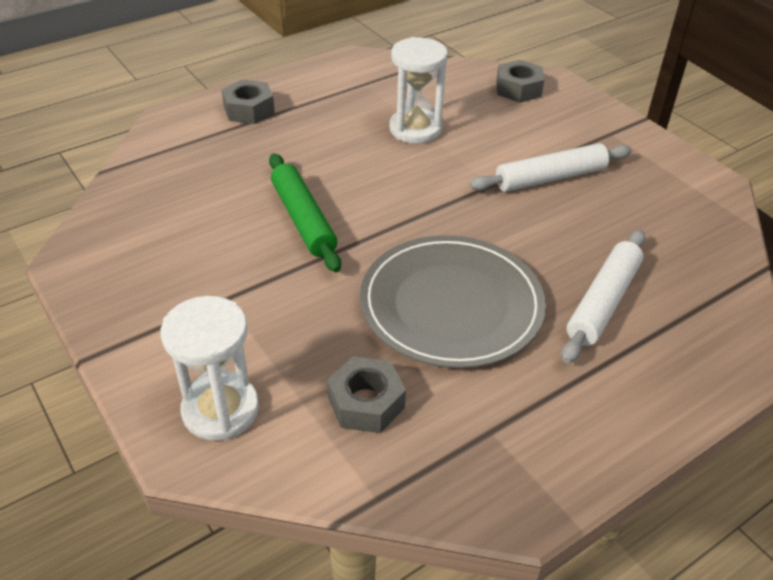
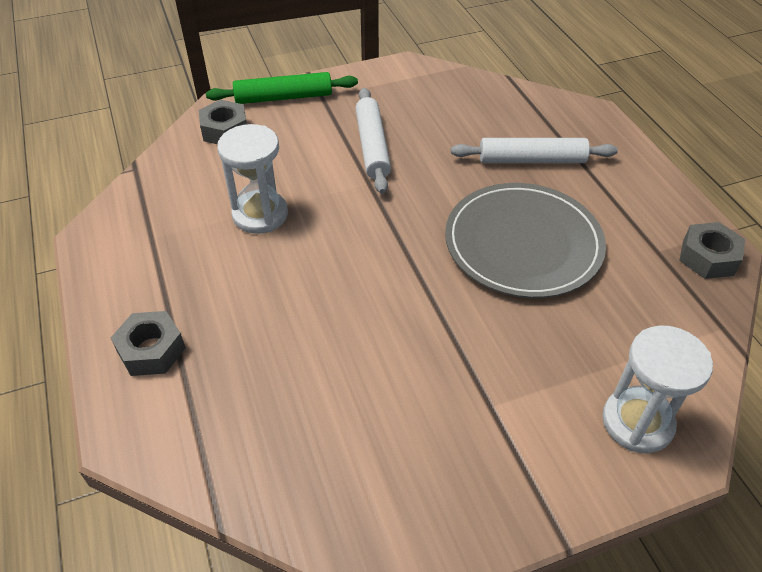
camera: 75 degrees left, 5 degrees up
(303, 219) = (382, 326): green rolling pin -> green rolling pin (283, 97)
(366, 403) = (630, 318): grey nut -> grey nut (708, 257)
(602, 302) = (531, 160): white rolling pin -> white rolling pin turned 45 degrees counterclockwise

